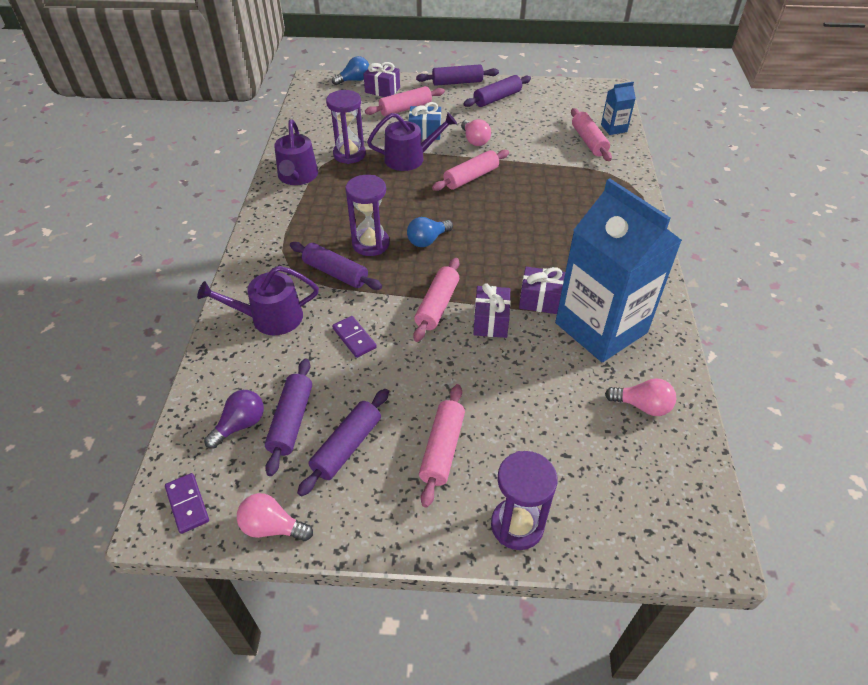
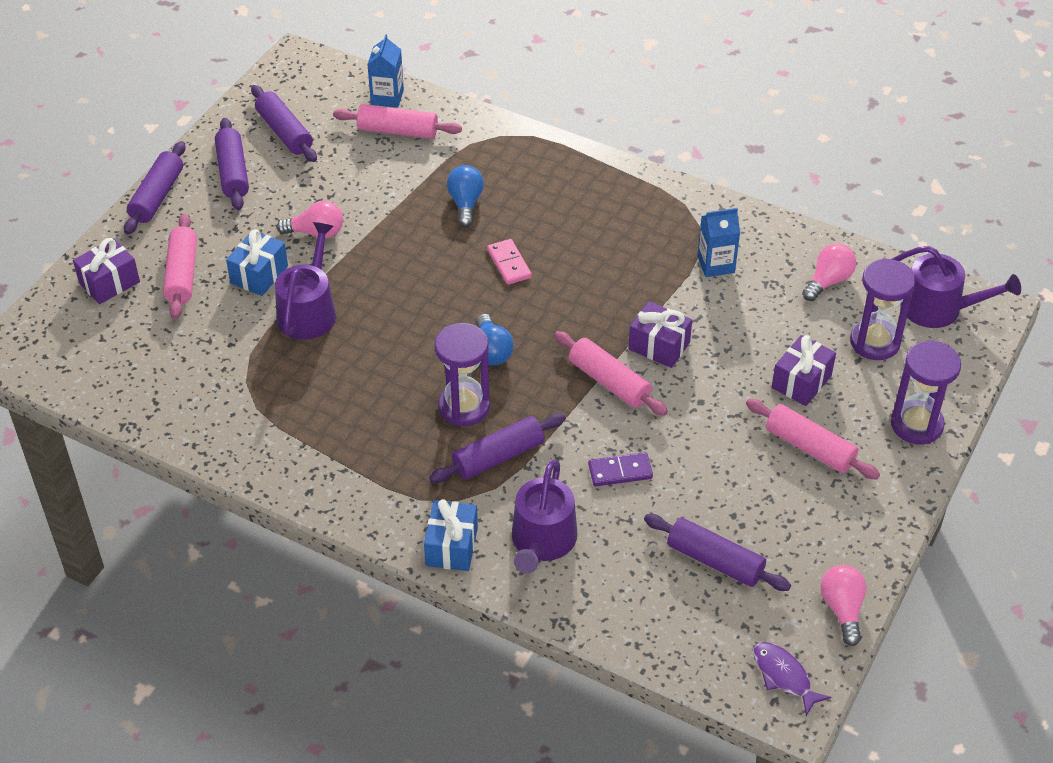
camera: 65 degrees left, 0 degrees up
(187, 504) = (784, 676): purple domino -> purple fish
(240, 425) = (698, 608): purple light bulb -> none
(248, 276) = (451, 546): none -> blue gift
(272, 527) = (842, 609): pink light bulb -> pink light bulb turned 135 degrees clockwise
(297, 176) = (265, 442): purple watering can -> purple watering can (938, 308)
(347, 447) = (771, 522): purple rolling pin -> purple rolling pin (284, 132)
(349, 154) = (252, 370): purple hourglass -> purple hourglass (874, 342)
(354, 80) = (53, 305): blue light bulb -> blue light bulb (465, 203)
(471, 177) = (395, 266): pink rolling pin -> none
(512, 223) = (509, 264): none -> pink domino
(540, 300) = (650, 293): purple gift -> purple gift (801, 382)
(601, 328) = (716, 264): blue carton -> blue carton, size x0.41

